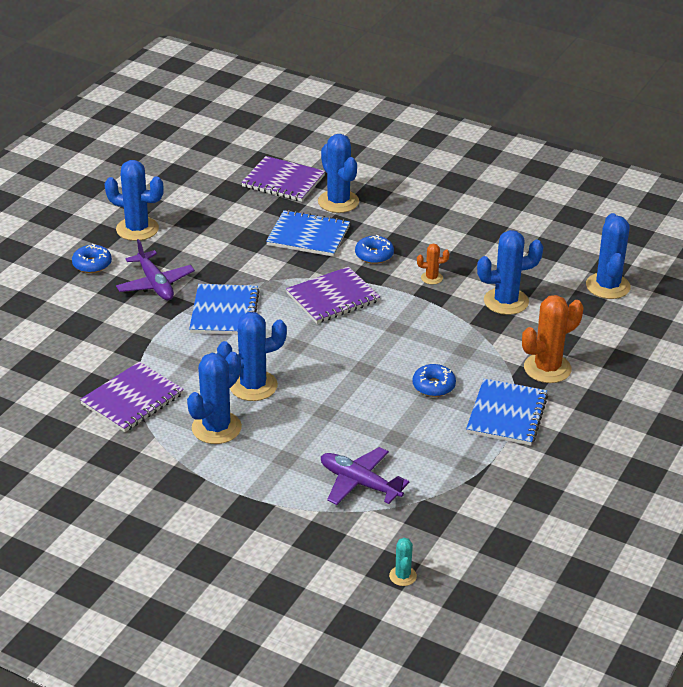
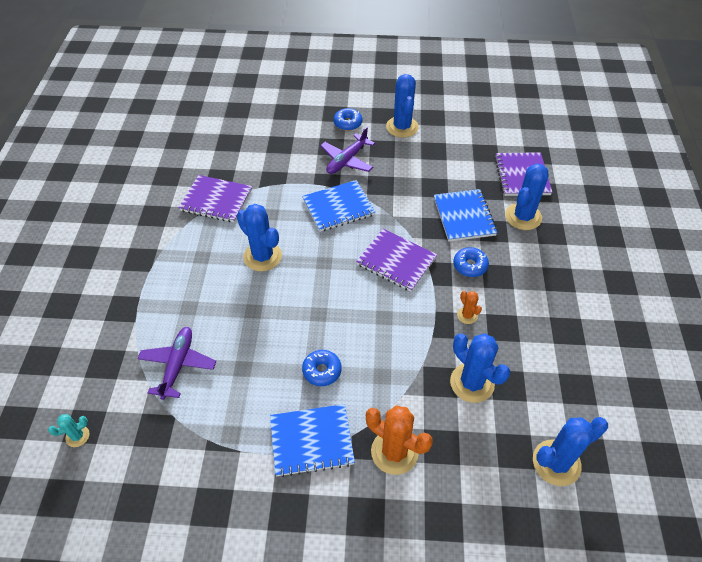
camera: 65 degrees right, 15 degrees up
(216, 428) = (206, 255): blue cactus -> none

